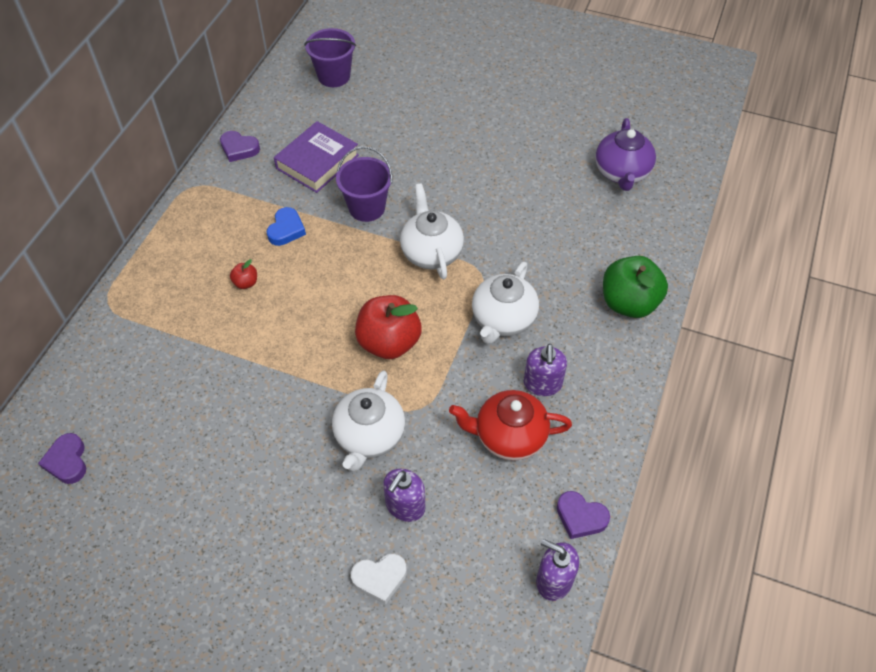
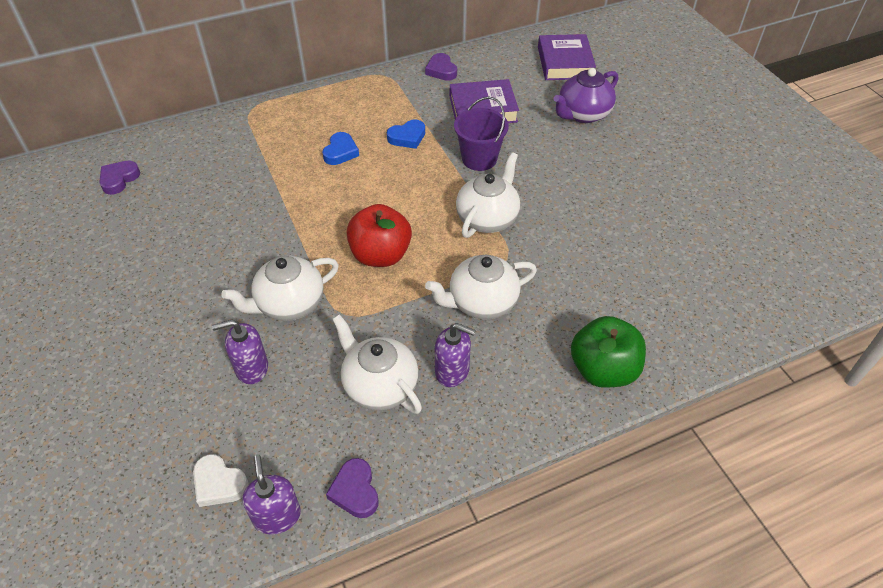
camera: 45 degrees right, 5 degrees down
(246, 283) = (340, 152): red apple -> blue heart
(334, 76) = (565, 63): purple bucket -> purple book
(380, 578) = (176, 399): white heart -> white heart (219, 483)
(509, 436) = (379, 385): red teapot -> white teapot
(542, 384) = (452, 371): purple soap dispenser -> purple soap dispenser turned 120 degrees counterclockwise
(622, 173) = (725, 269): purple teapot -> purple teapot (583, 114)

